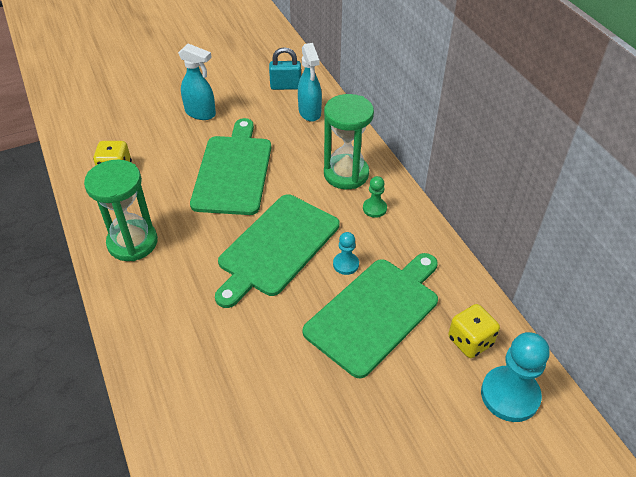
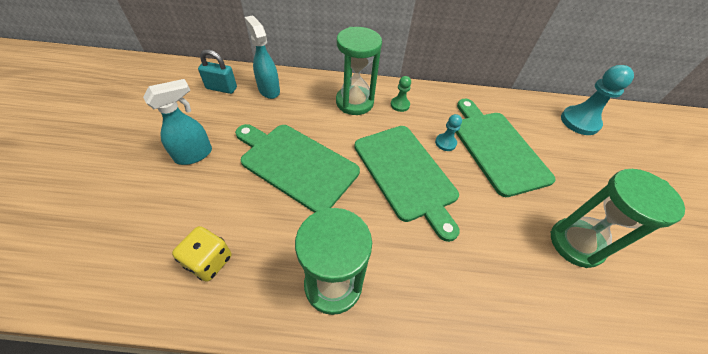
camera: 65 degrees left, 5 degrees up
(280, 413) = (575, 243): none -> green hourglass
(285, 86) = (221, 88): turquoise padlock -> turquoise padlock turned 75 degrees clockwise
(310, 112) = (269, 90): turquoise spray bottle -> turquoise spray bottle turned 135 degrees counterclockwise
(470, 341) = (535, 118): yellow dice -> none

